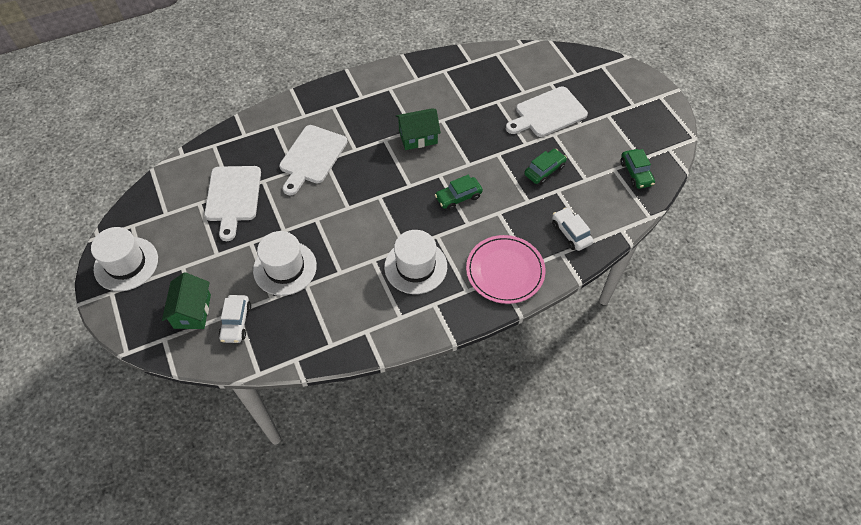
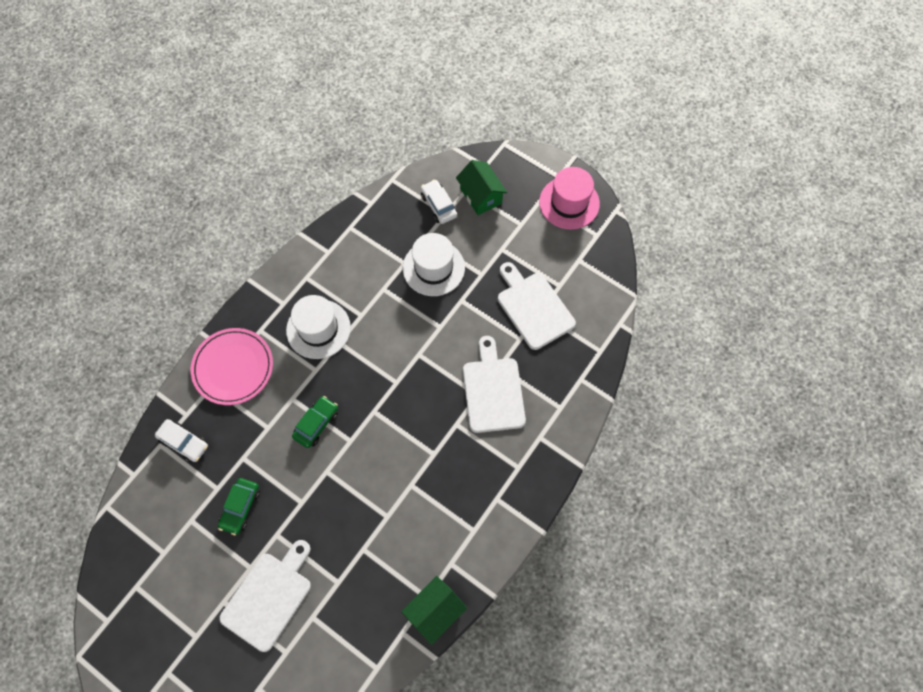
camera: 150 degrees right, 10 degrees up
(126, 264) = (569, 203): white hat -> pink hat
(418, 137) = (399, 477): green house -> green house (434, 611)
(636, 173) = (136, 560): green car -> none

